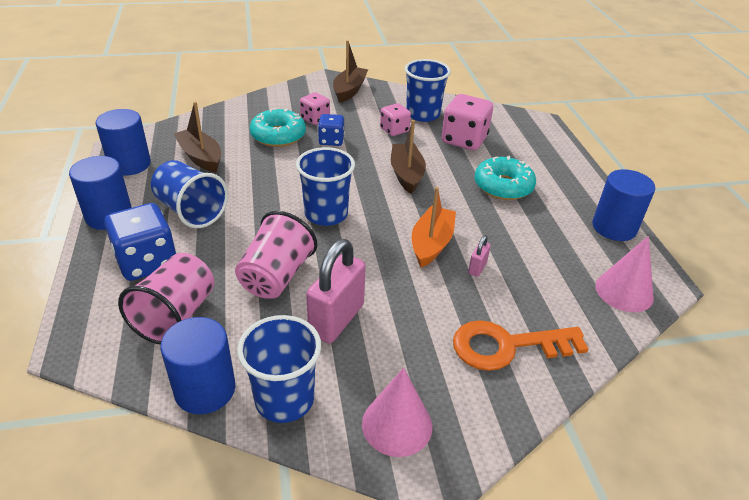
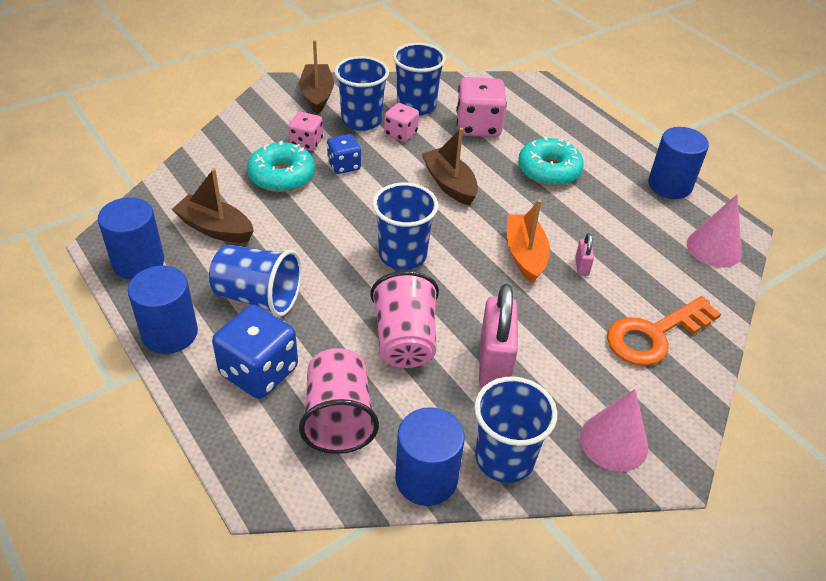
camera: 25 degrees left, 5 degrees up
(370, 114) = (361, 120): none -> blue cup

